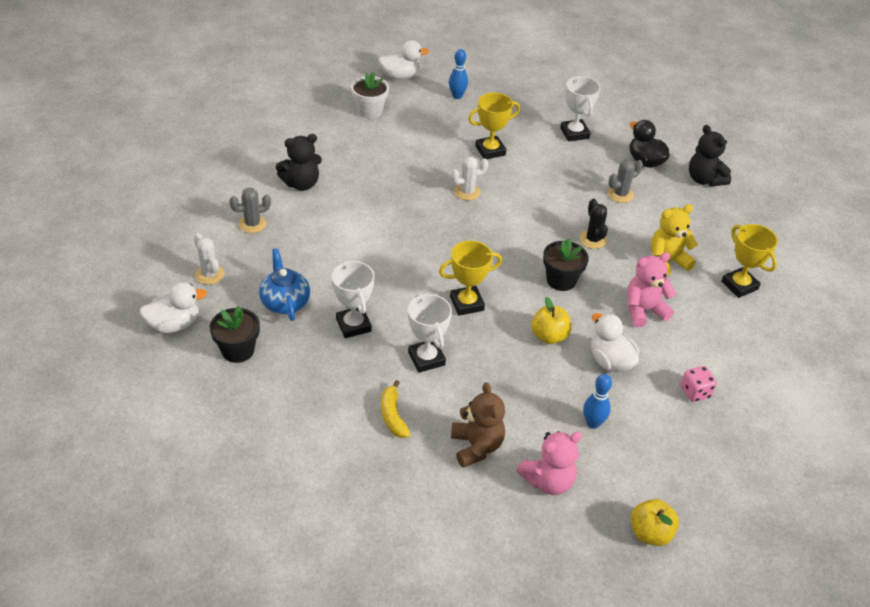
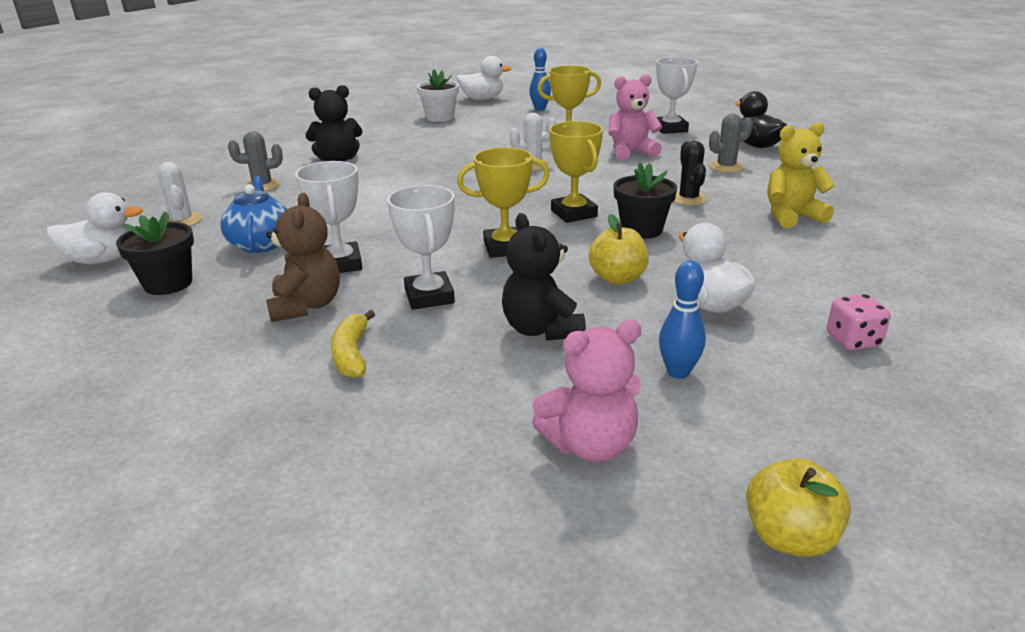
camera: 10 degrees right, 15 degrees down
(476, 446) = (474, 395): brown teddy bear -> brown teddy bear (306, 306)
(643, 310) = (760, 257): pink teddy bear -> pink teddy bear (631, 152)
(704, 179) = (834, 157): black teddy bear -> black teddy bear (541, 329)
(739, 285) = (902, 237): yellow trophy -> yellow trophy (573, 213)

